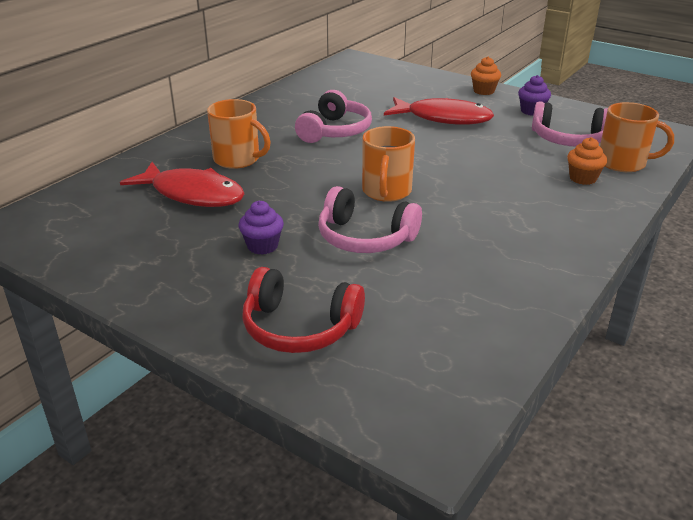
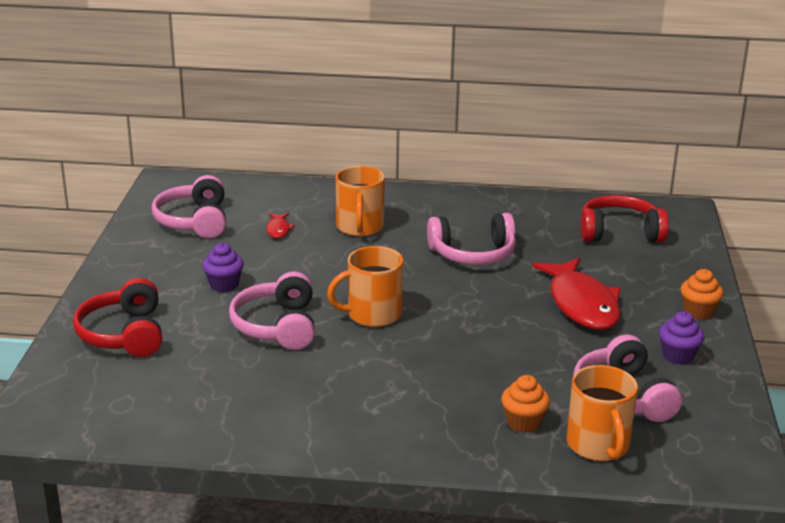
camera: 60 degrees right, 5 degrees down
(115, 231) = (194, 221): none -> pink headphones
(193, 194) = (278, 229): red fish -> red fish, size x0.42
(361, 81) = (619, 232): none -> red headphones

